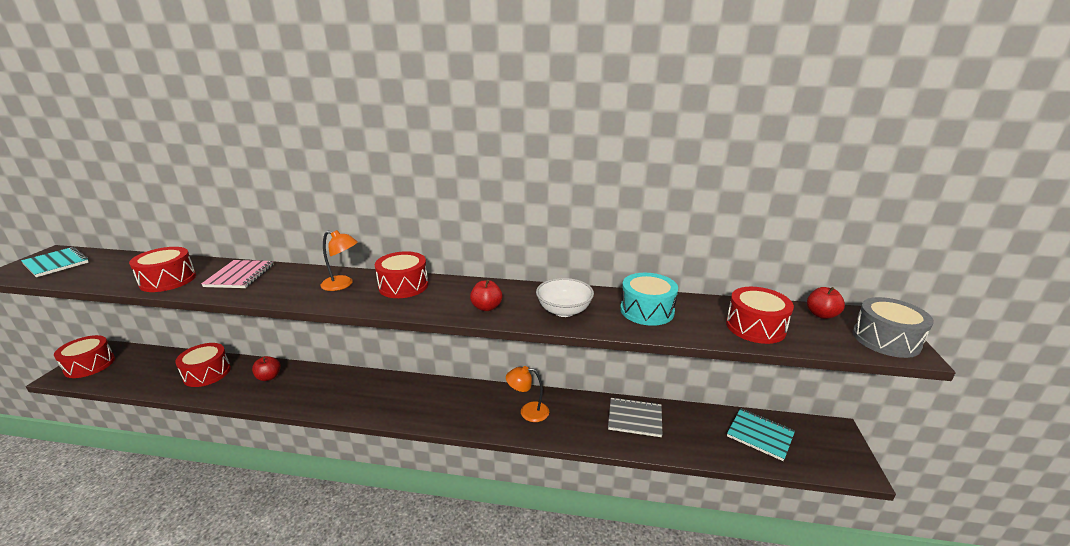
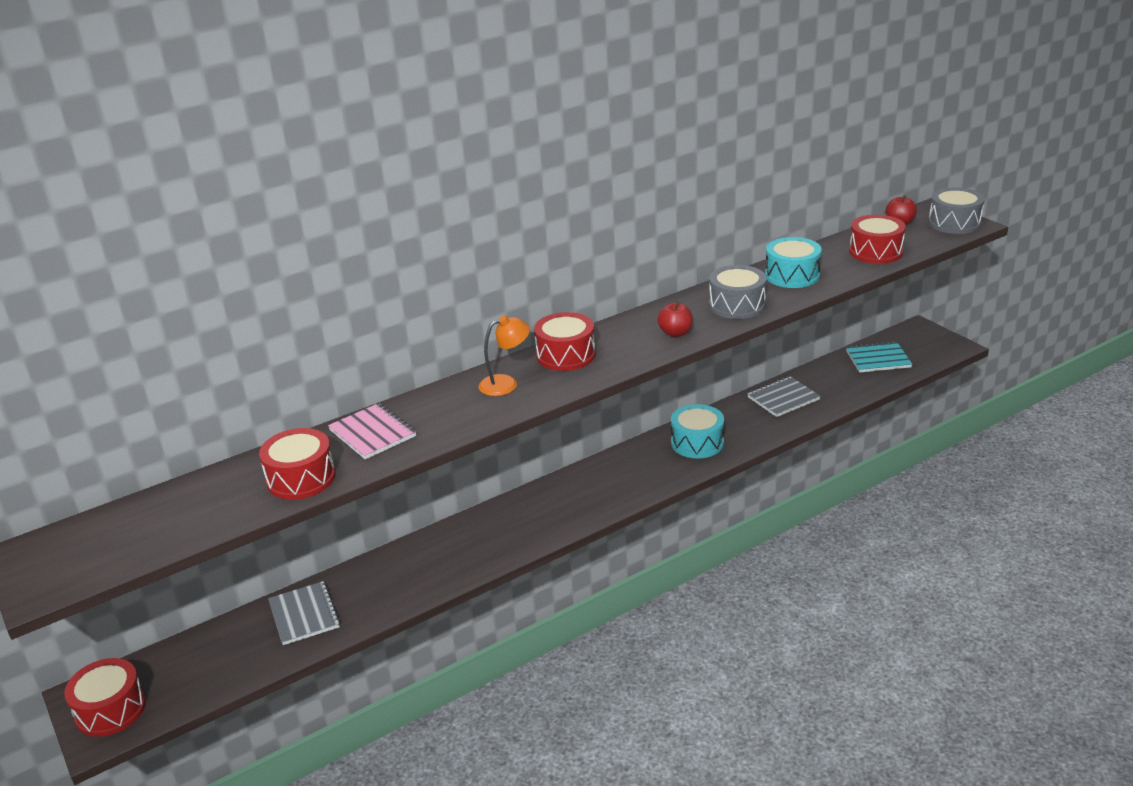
camera: 40 degrees left, 5 degrees up
(56, 263) = (78, 551): turquoise notebook -> none
(207, 373) = (304, 615): red drum -> grey notebook
(269, 377) = (390, 572): red apple -> none
(528, 412) = (697, 443): orange lamp -> turquoise drum
(564, 311) = (737, 305): white bowl -> grey drum

